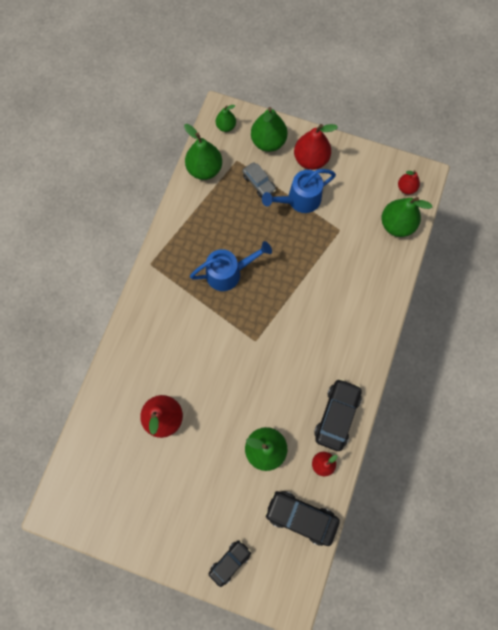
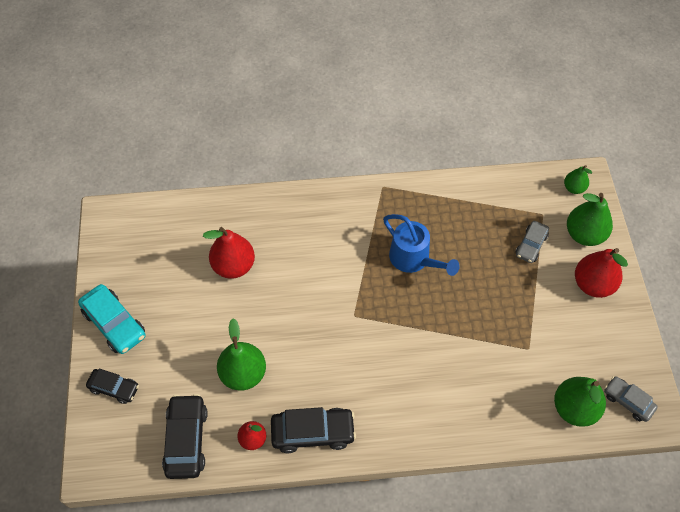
camera: 65 degrees right, 15 degrees down
(170, 541) = (114, 324): none -> turquoise car
(204, 169) = (513, 189): green pear -> none
(299, 200) = (537, 292): blue watering can -> none
(406, 188) = (628, 401): red pear -> grey car

